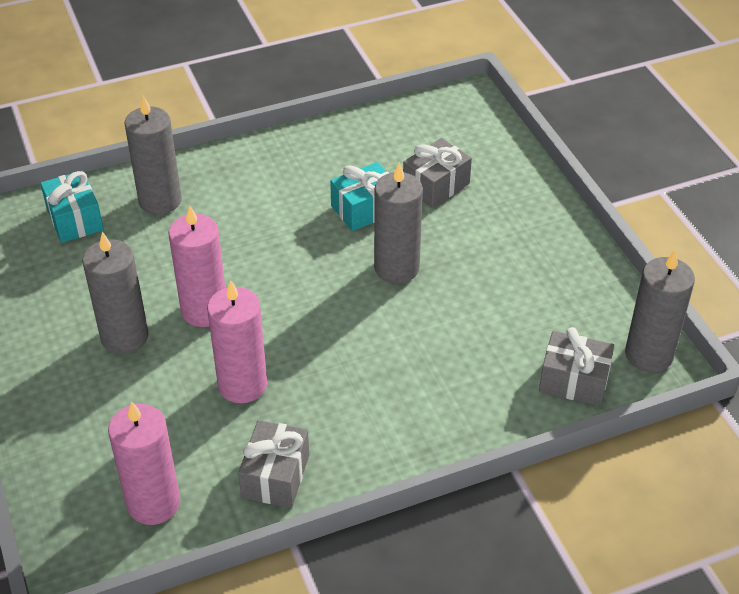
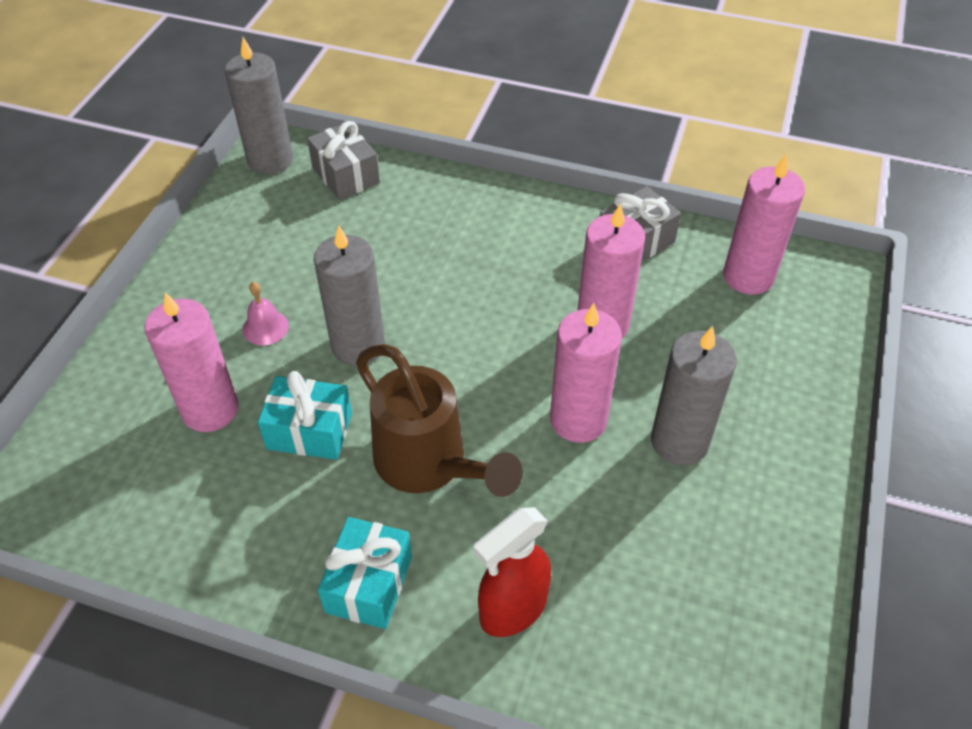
camera: 140 degrees left, 5 degrees up
(75, 219) = (639, 656): turquoise gift -> turquoise gift (369, 584)
(160, 200) = (512, 610): grey candle -> red spray bottle
(274, 234) = (429, 465): none -> brown watering can
(436, 185) = (210, 409): grey gift -> pink candle
(469, 242) = (265, 327): none -> pink bell

